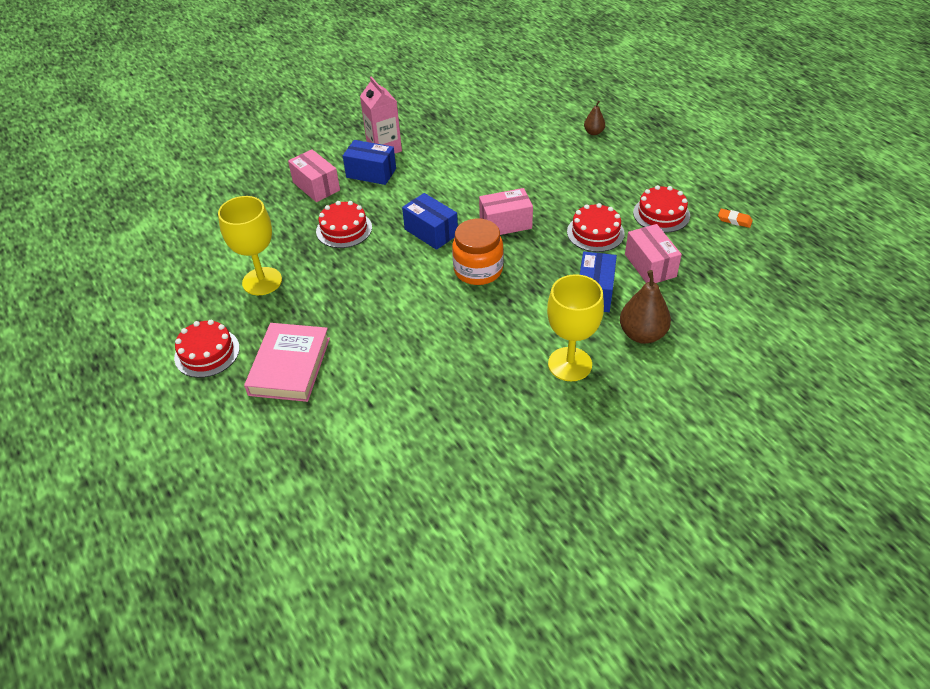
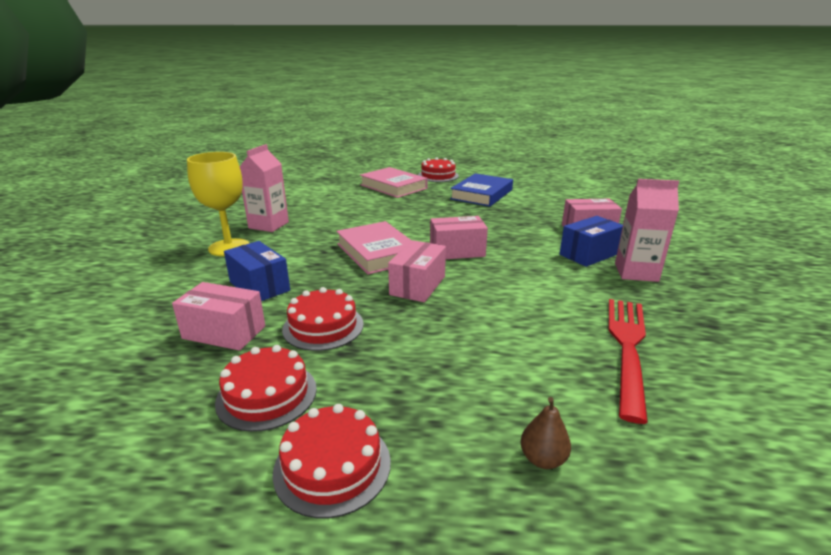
camera: 125 degrees right, 20 degrees down
(262, 281) = (482, 194): yellow goblet -> blue book
(344, 229) = (508, 225): red cake -> red cake (332, 466)
(431, 232) = (457, 251): blue box -> pink box
(478, 270) = (378, 252): orange jar -> pink book
(487, 132) = (627, 348): none -> red fork
(501, 380) = (268, 225): none -> pink carton
(642, 334) = (182, 284): brown pear -> none
(734, 220) = (133, 462): orange eraser -> none

